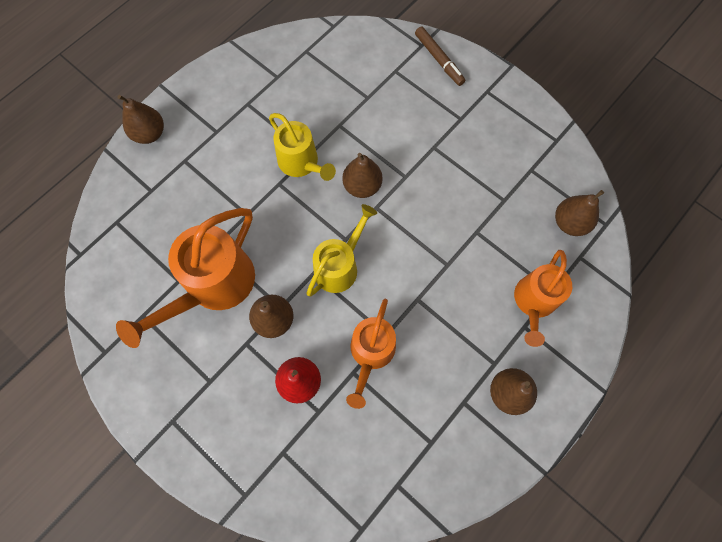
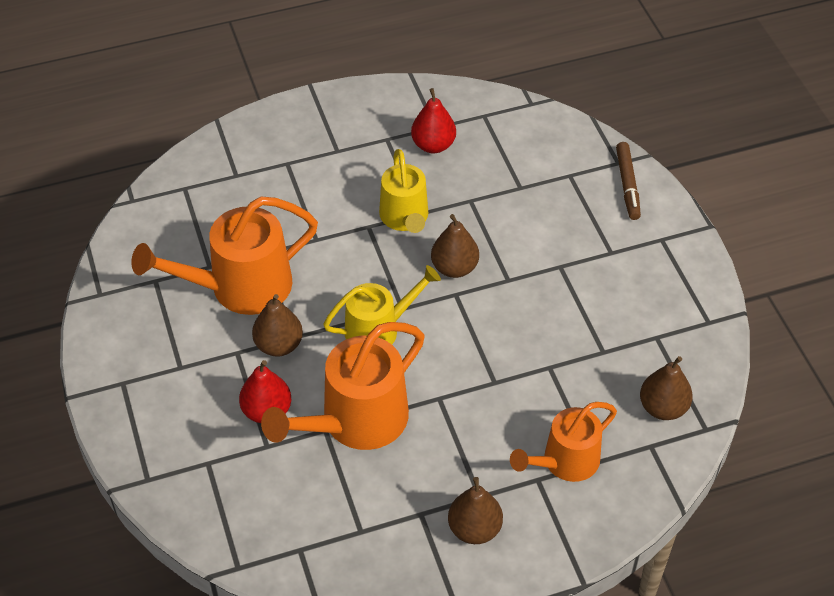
camera: 30 degrees right, 20 degrees down
(150, 134) = (269, 124): brown pear -> none
(284, 92) = (433, 145): none -> red pear
(370, 354) = (355, 422): orange watering can -> orange watering can, size x1.55

